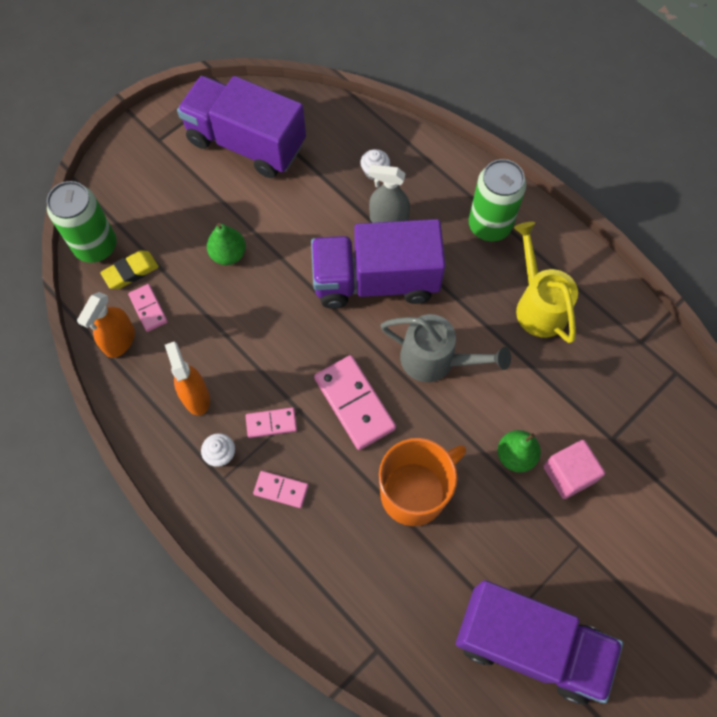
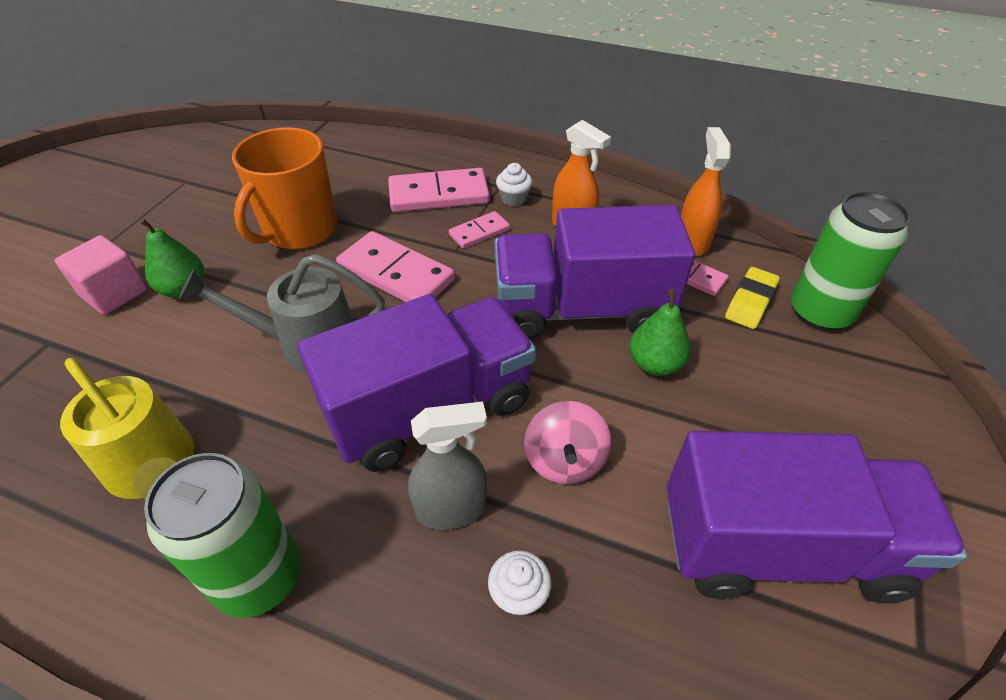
camera: 155 degrees right, 20 degrees down
(281, 490) = (439, 194): pink domino -> pink domino, size x1.83
(318, 220) = (564, 460): none -> pink spinning top
(529, 644) = (162, 175): purple truck -> purple truck (581, 309)

